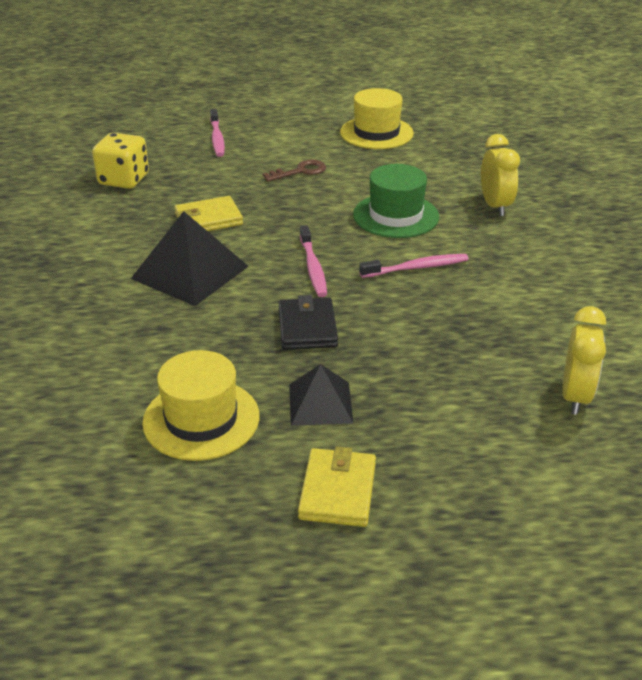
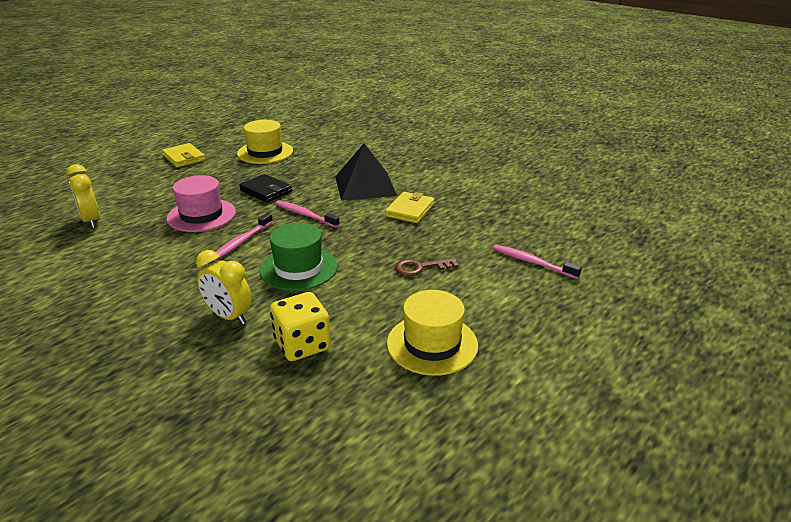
camera: 135 degrees right, 5 degrees down
(124, 180) = (507, 206): yellow dice -> yellow dice (302, 345)
(300, 171) = (420, 268): brown key -> brown key turned 60 degrees clockwise
(320, 403) = (222, 173): black pyramid -> none
(425, 328) = (201, 215): none -> pink hat

